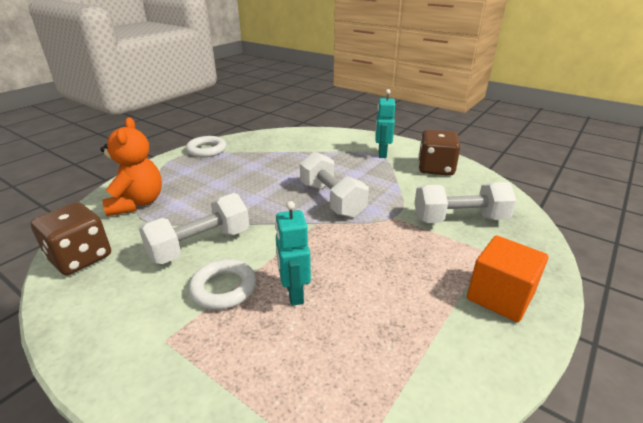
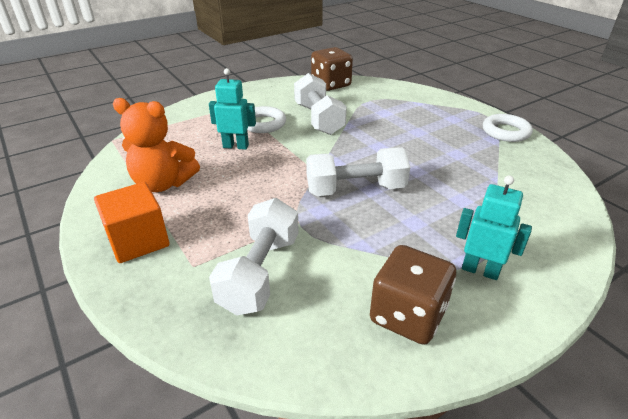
camera: 110 degrees right, 5 degrees up
(137, 203) = (395, 99): orange teddy bear -> orange teddy bear (163, 183)

